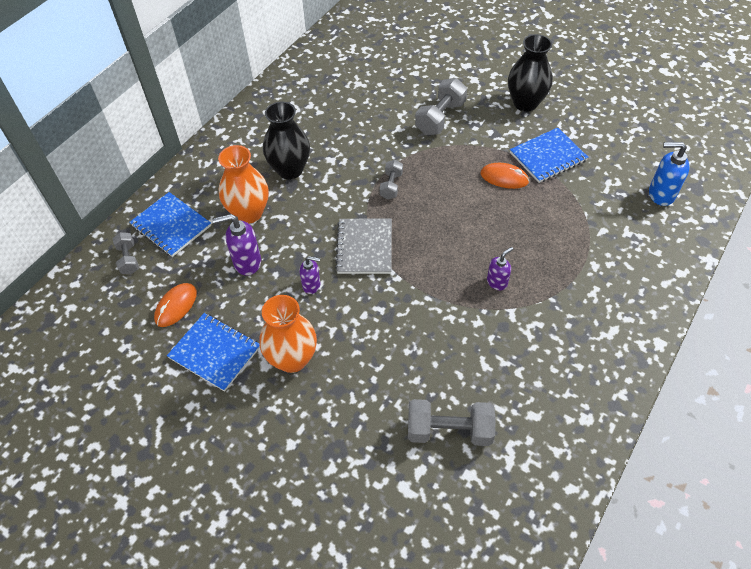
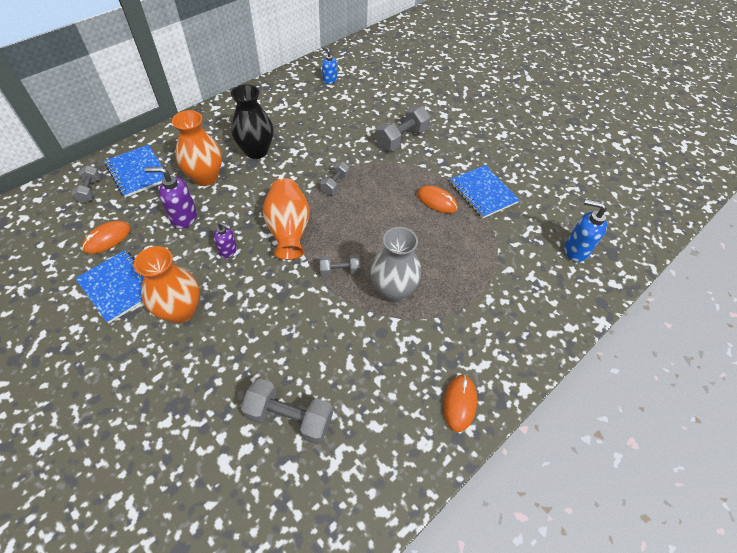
camera: 10 degrees right, 0 degrees up
(333, 68) = (329, 80): none -> blue soap dispenser
(364, 247) = (288, 230): grey notebook -> orange vase
(436, 276) = (340, 270): none -> grey dumbbell
(497, 282) = (392, 290): purple soap dispenser -> grey vase
(525, 103) = (480, 144): black vase -> none
(548, 157) = (483, 193): blue notebook -> blue notebook turned 75 degrees clockwise
(604, 373) = (459, 403): none -> orange mouse

